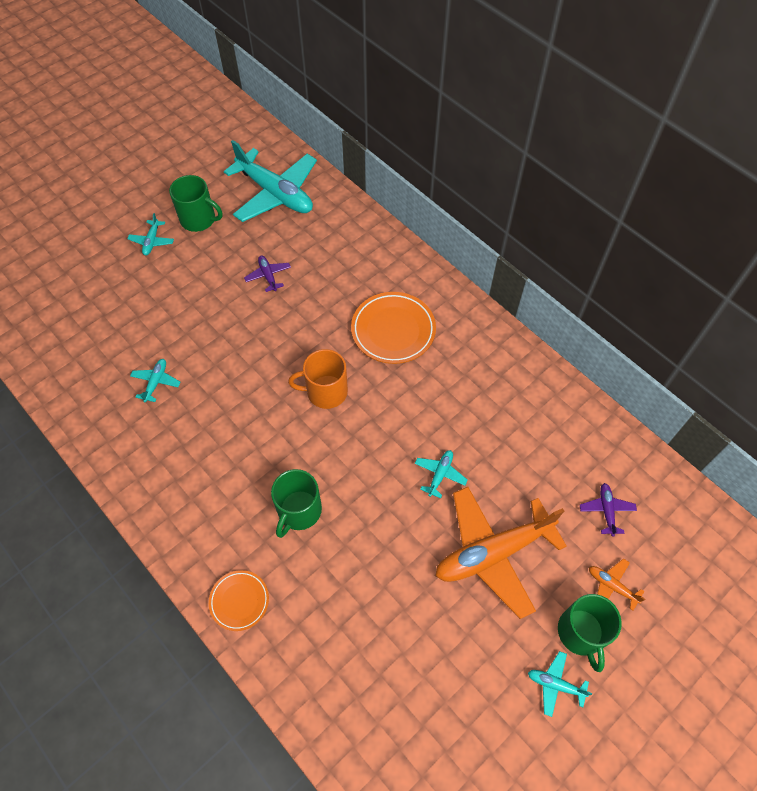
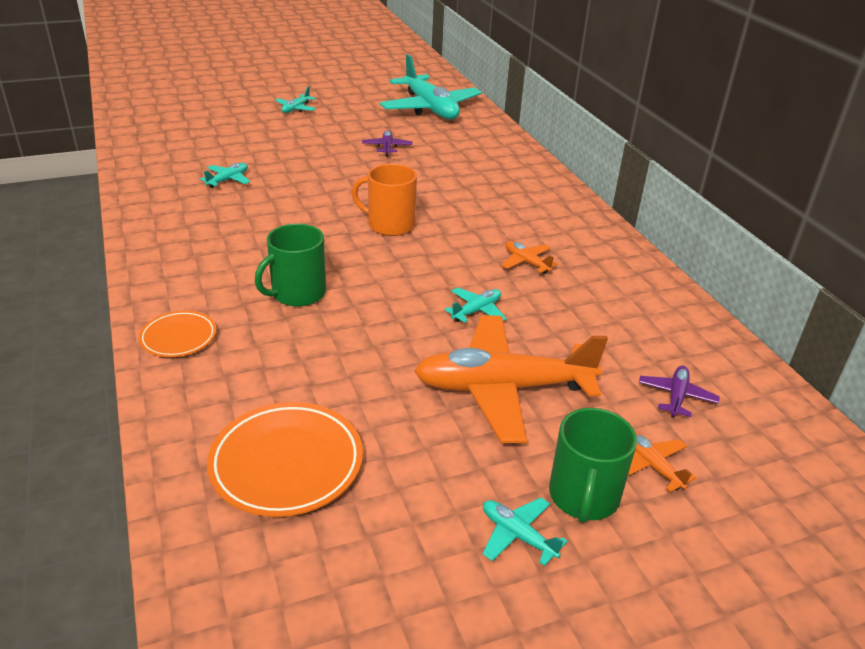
camera: 20 degrees right, 25 degrees down
(199, 219) = (348, 107): green mug -> none
(393, 330) = (490, 205): orange plate -> orange plate (287, 463)
(452, 398) = (526, 262): none -> orange plane

